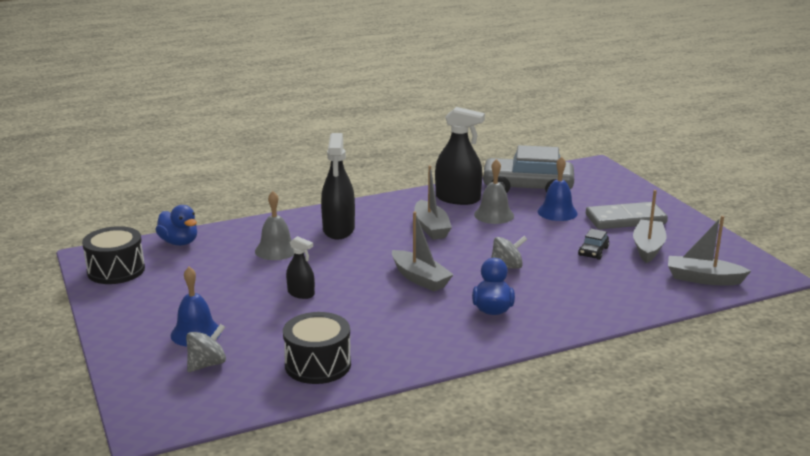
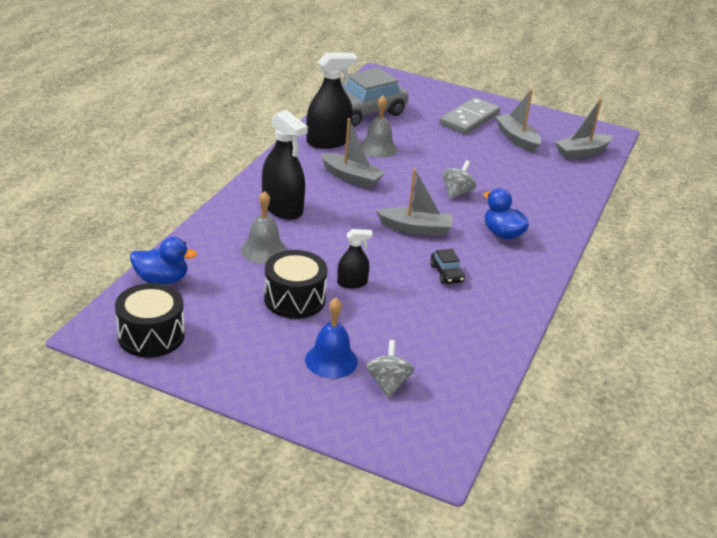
camera: 45 degrees left, 10 degrees up
(318, 365) = (465, 339): black drum -> black drum (294, 299)
(557, 212) = (417, 129): blue bell -> none
(593, 252) = (490, 156): black car -> black car (446, 274)

